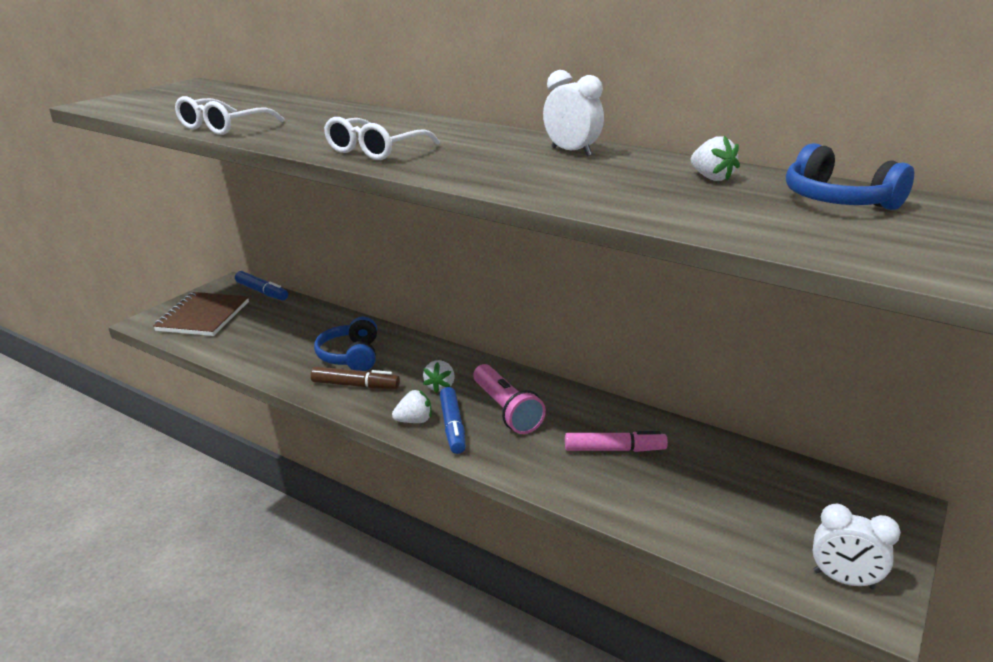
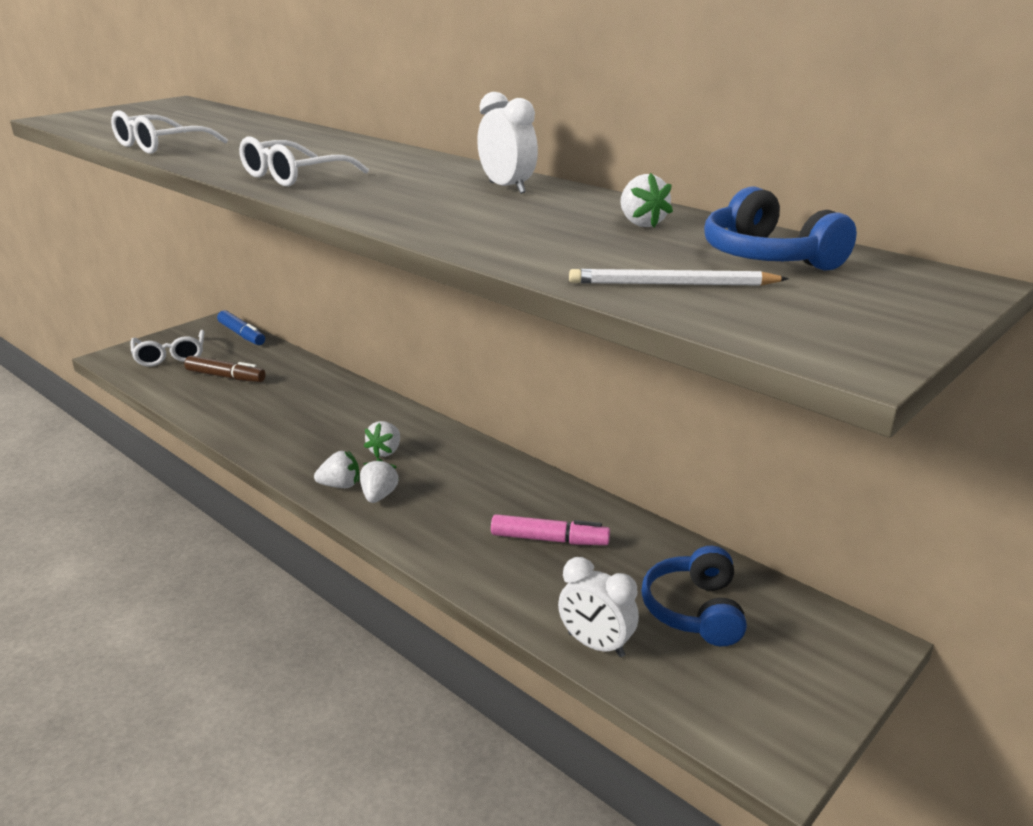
camera: 10 degrees right, 0 degrees up
(203, 316) = (170, 356): brown notebook -> white glasses
(351, 356) = (304, 410): blue headphones -> blue headphones (695, 610)
(355, 385) = (295, 442): brown marker -> brown marker (226, 376)
(452, 427) = (379, 496): blue marker -> white strawberry
(506, 410) = (446, 484): pink flashlight -> none
(786, 229) = (672, 284): none -> white pencil
(843, 580) = (754, 718): white clock -> white clock (596, 645)

